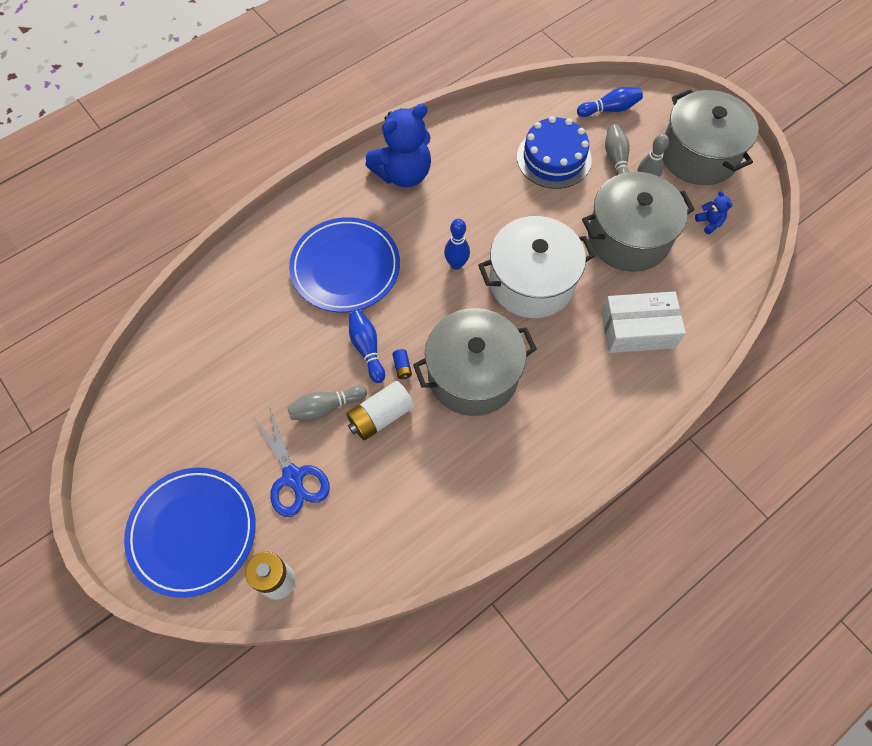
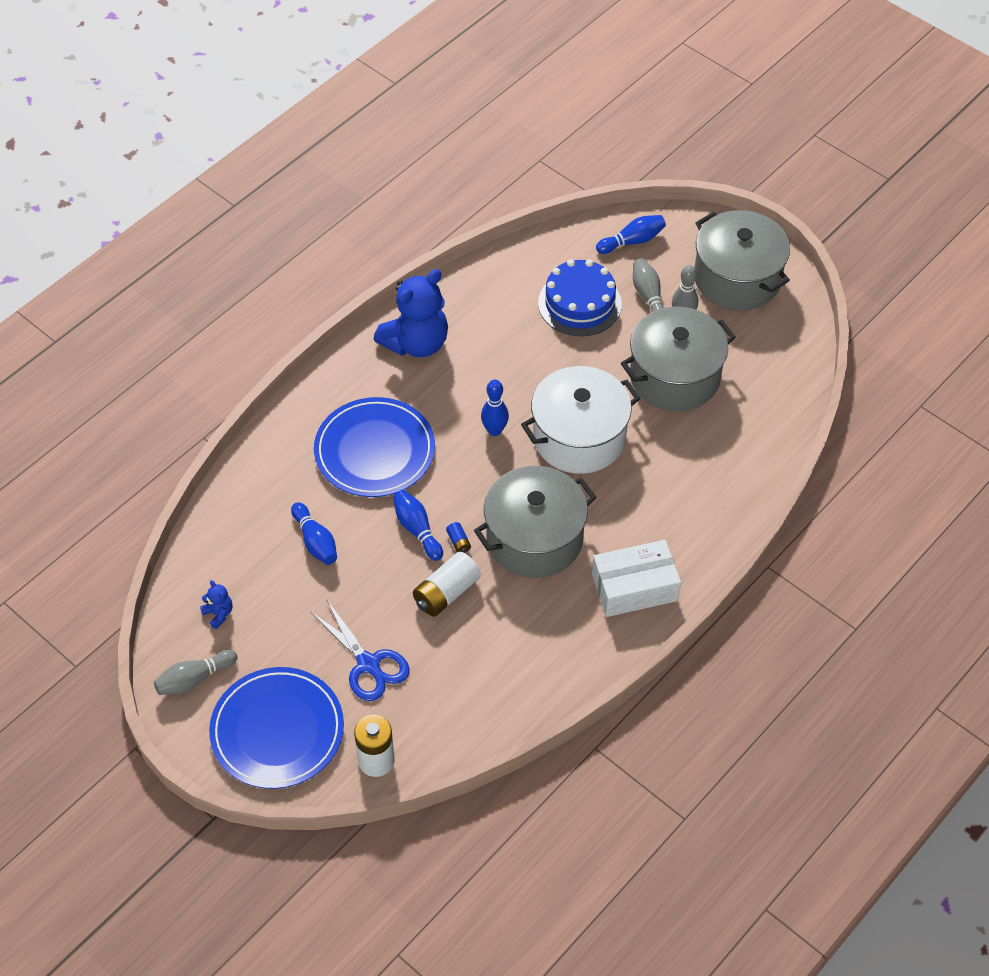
camera: 10 degrees left, 10 degrees down
(273, 346) = (315, 541): none -> blue bowling pin
(326, 407) = (386, 593): grey bowling pin -> grey bowling pin (194, 679)
(637, 330) = (699, 469): white box -> white box (634, 587)
(709, 222) = (758, 349): blue teddy bear -> blue teddy bear (218, 614)

